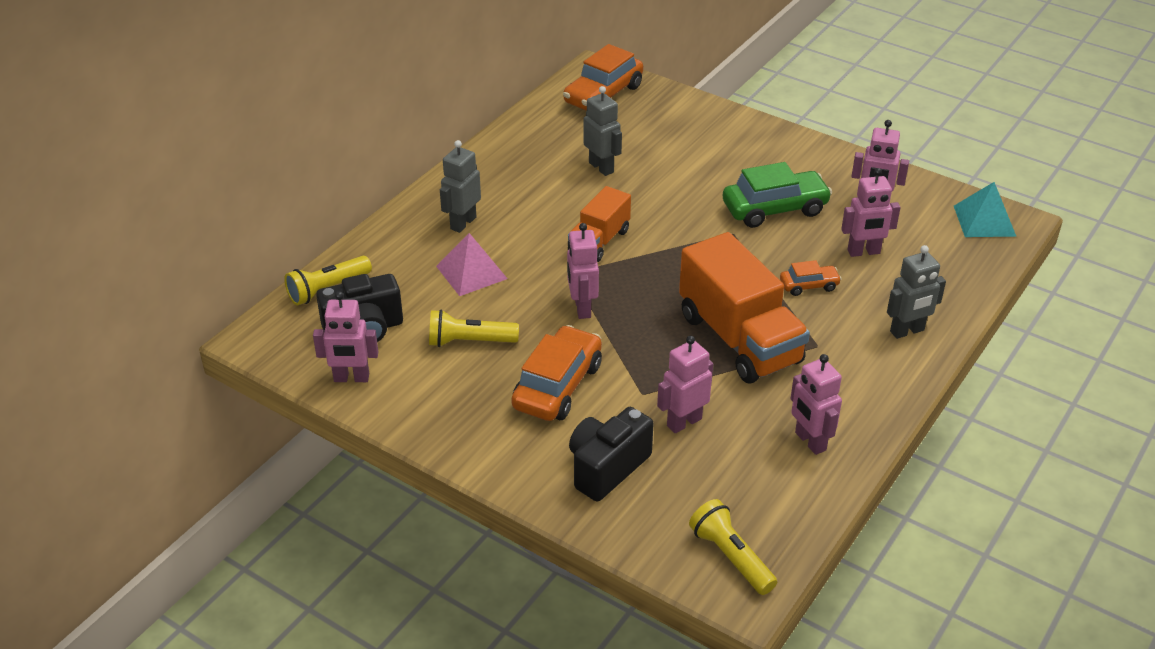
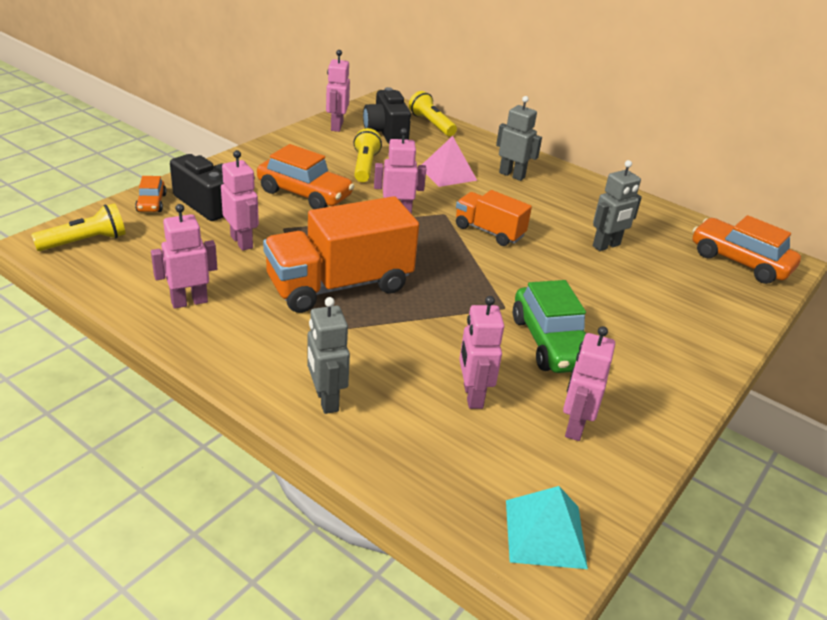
camera: 90 degrees right, 5 degrees down
(809, 285) = (414, 342): orange car -> orange car (151, 203)

